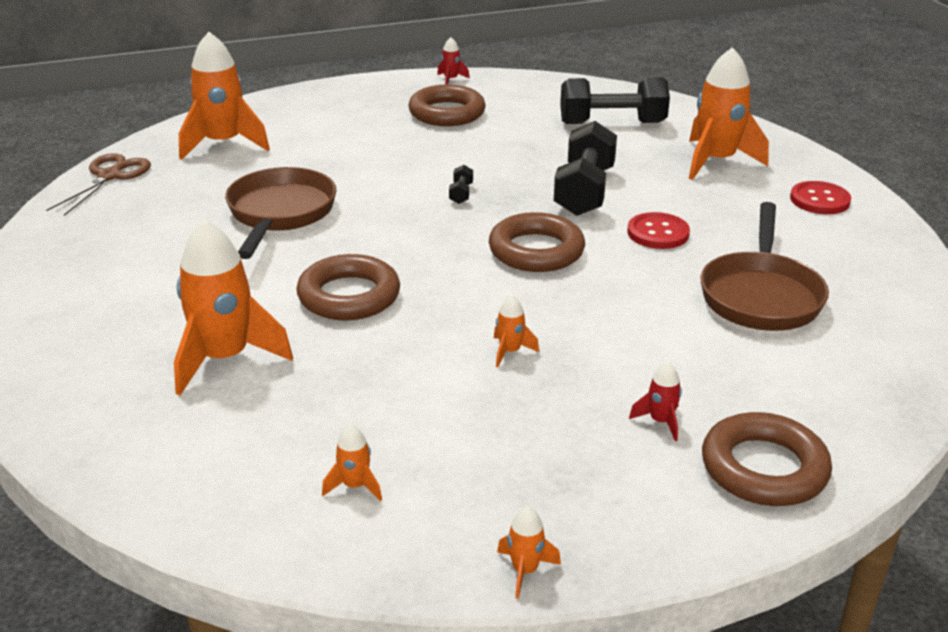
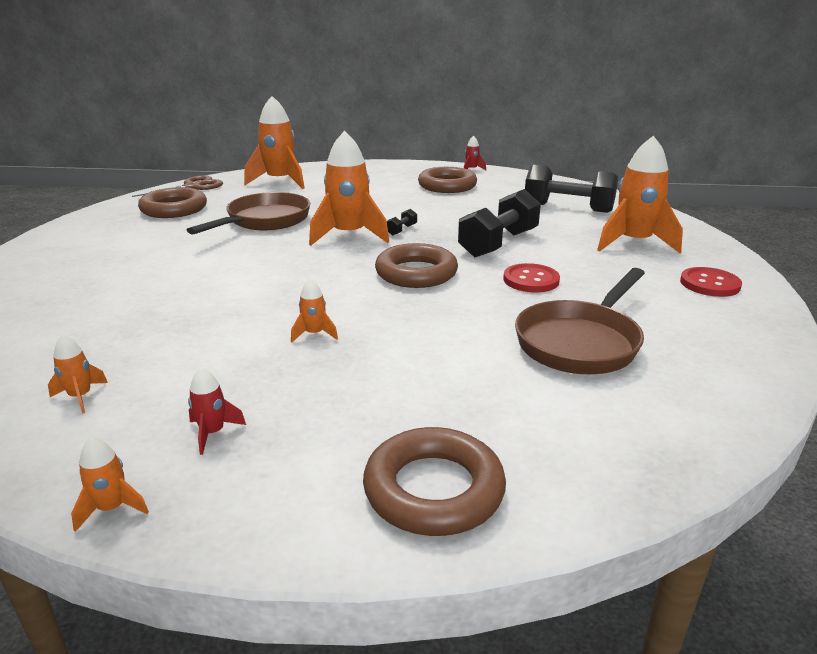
camera: 25 degrees right, 5 degrees down
(225, 358) = (116, 293): orange rocket -> orange rocket (349, 235)
(349, 296) = (245, 274): brown ring -> brown ring (174, 209)
(660, 421) = (378, 418): red rocket -> red rocket (212, 433)

